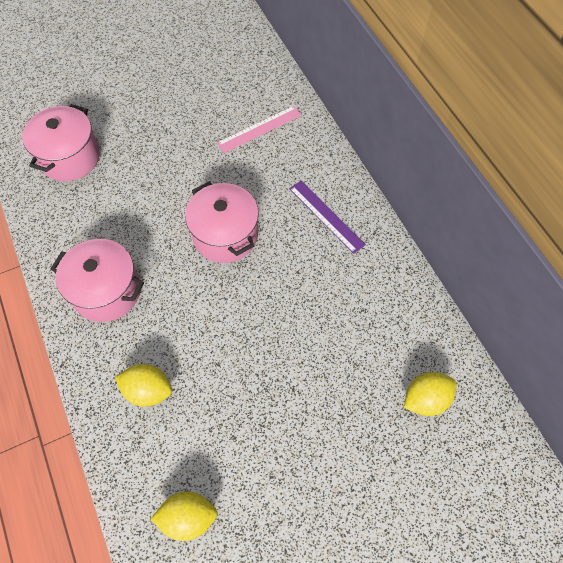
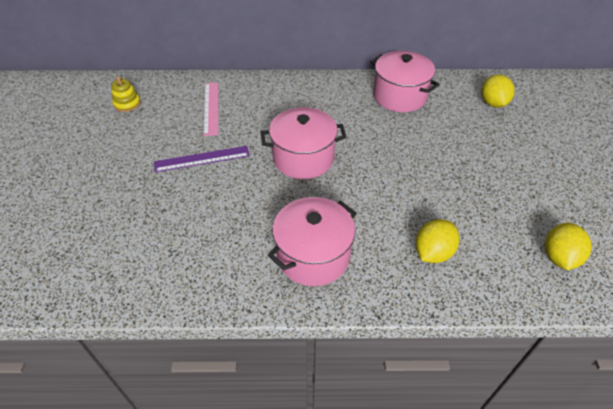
camera: 65 degrees left, 15 degrees down
(70, 157) = (127, 245): pink pot -> pink pot (399, 96)
(230, 66) = (127, 104): none -> yellow stacking toy
(326, 216) = (322, 100): purple ruler -> purple ruler (202, 159)

